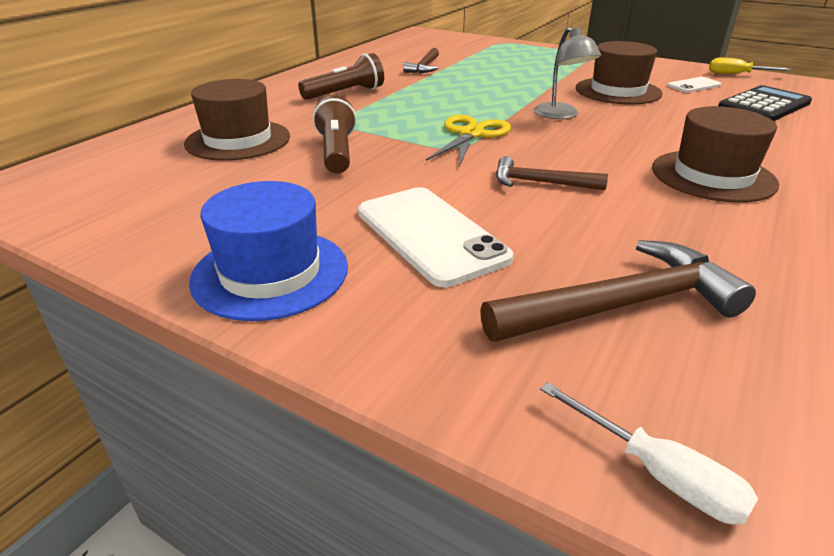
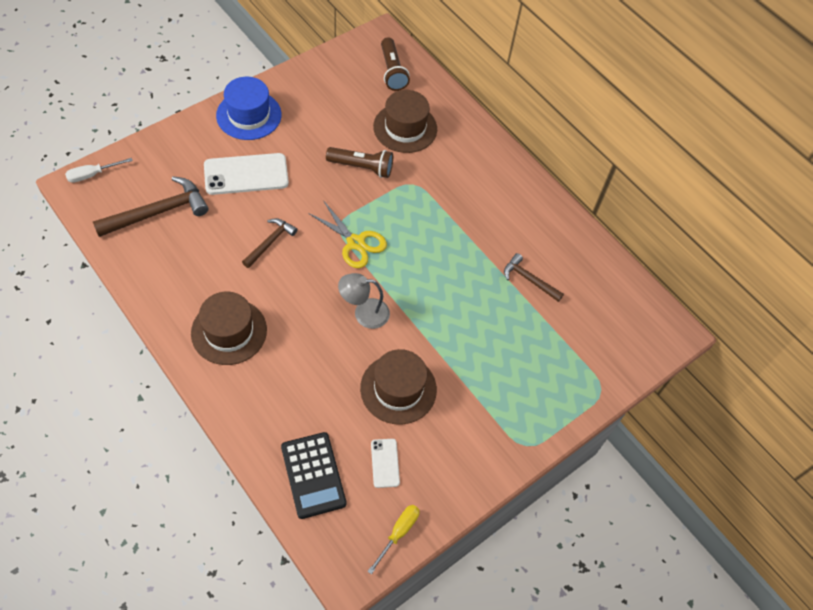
camera: 105 degrees right, 25 degrees up
(346, 93) = (475, 203): brown flashlight -> brown flashlight (392, 72)
(621, 305) = (158, 212): brown hammer -> brown hammer turned 120 degrees counterclockwise

